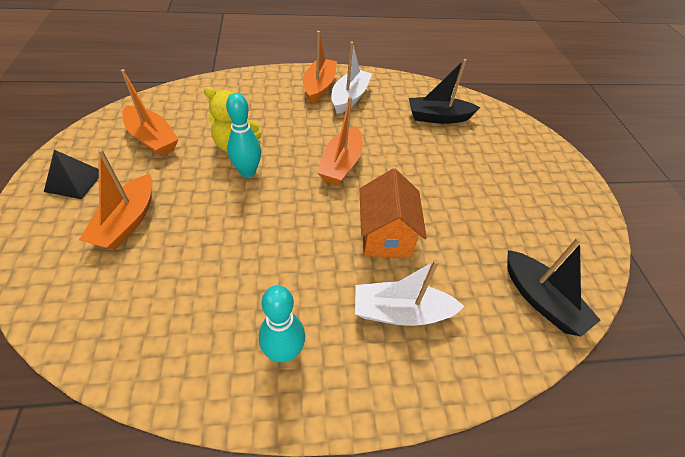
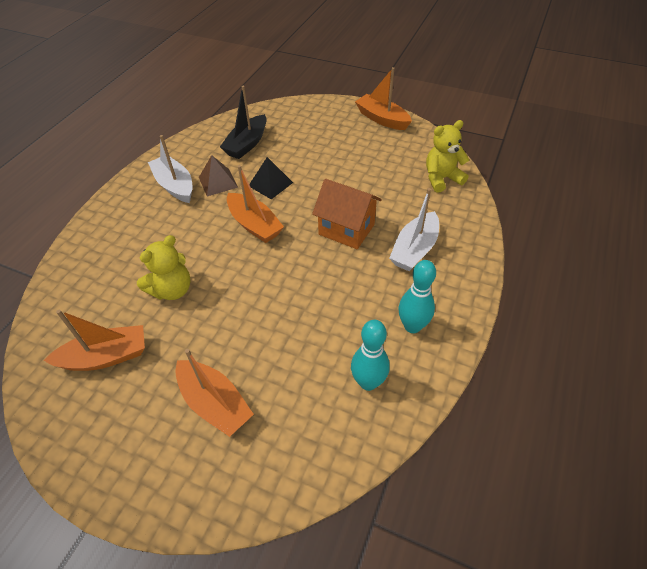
camera: 55 degrees left, 0 degrees up
(74, 181) = (119, 443): black pyramid -> black pyramid (270, 184)
(247, 172) = (216, 291): turquoise bowling pin -> turquoise bowling pin (368, 382)
(319, 87) = (140, 200): orange boat -> orange boat (382, 119)
(374, 120) = (218, 182): none -> brown pyramid
(541, 300) = (441, 179): black boat -> yellow teddy bear

